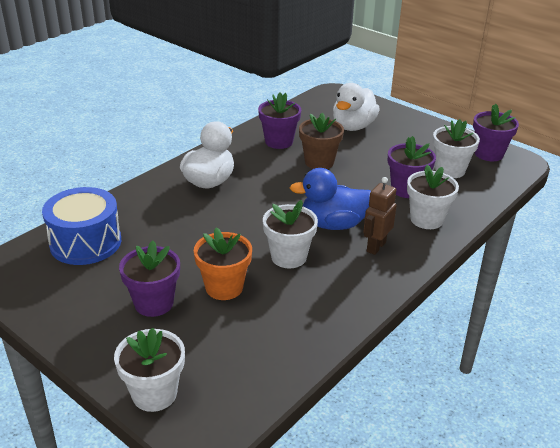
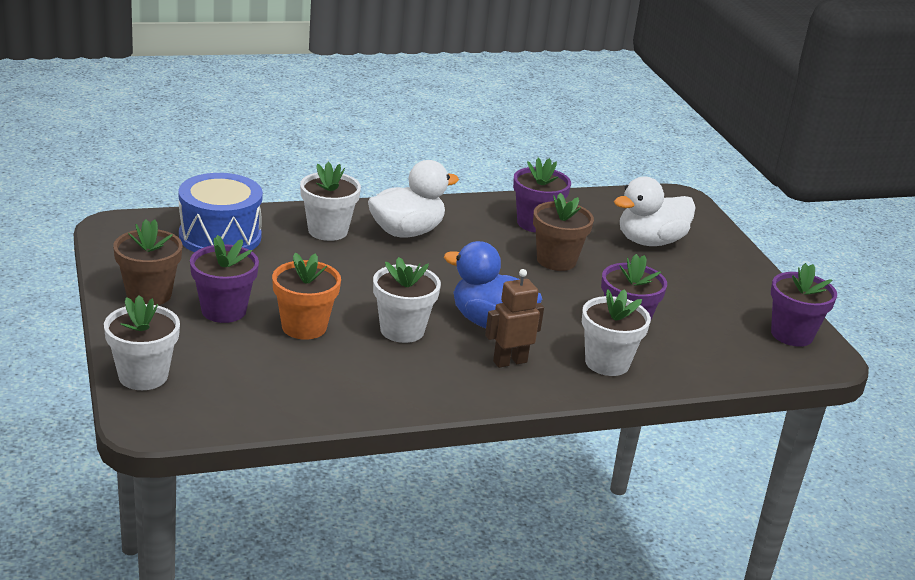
camera: 30 degrees right, 5 degrees down
(83, 318) = (149, 294): none -> brown flower pot
(450, 170) = (711, 330): white flower pot -> white flower pot (328, 231)

